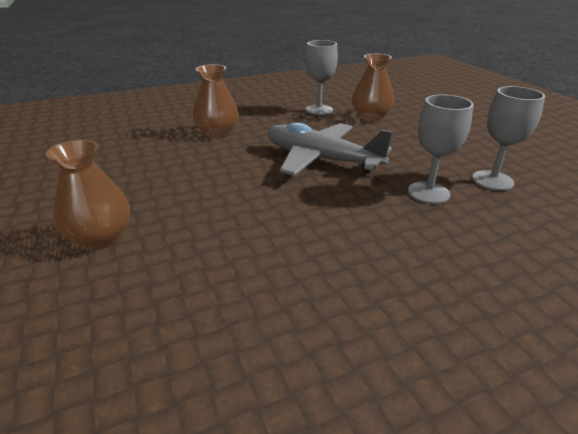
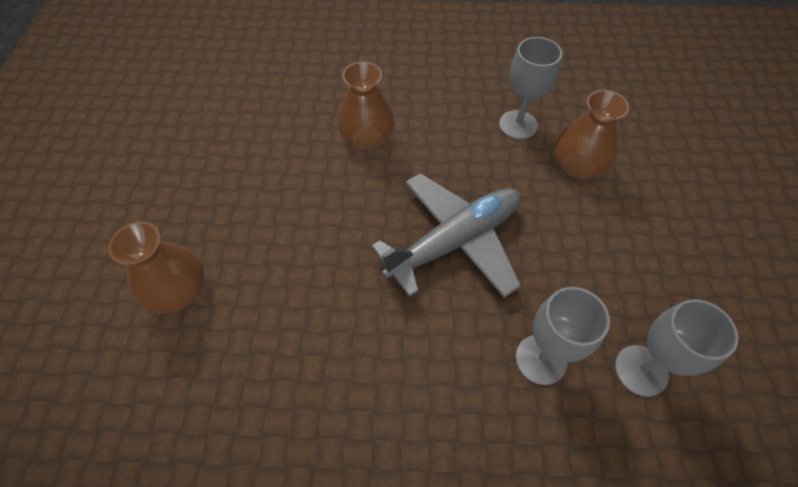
camera: 25 degrees right, 25 degrees up
(321, 159) = (455, 241): grey plane -> grey plane turned 90 degrees clockwise

